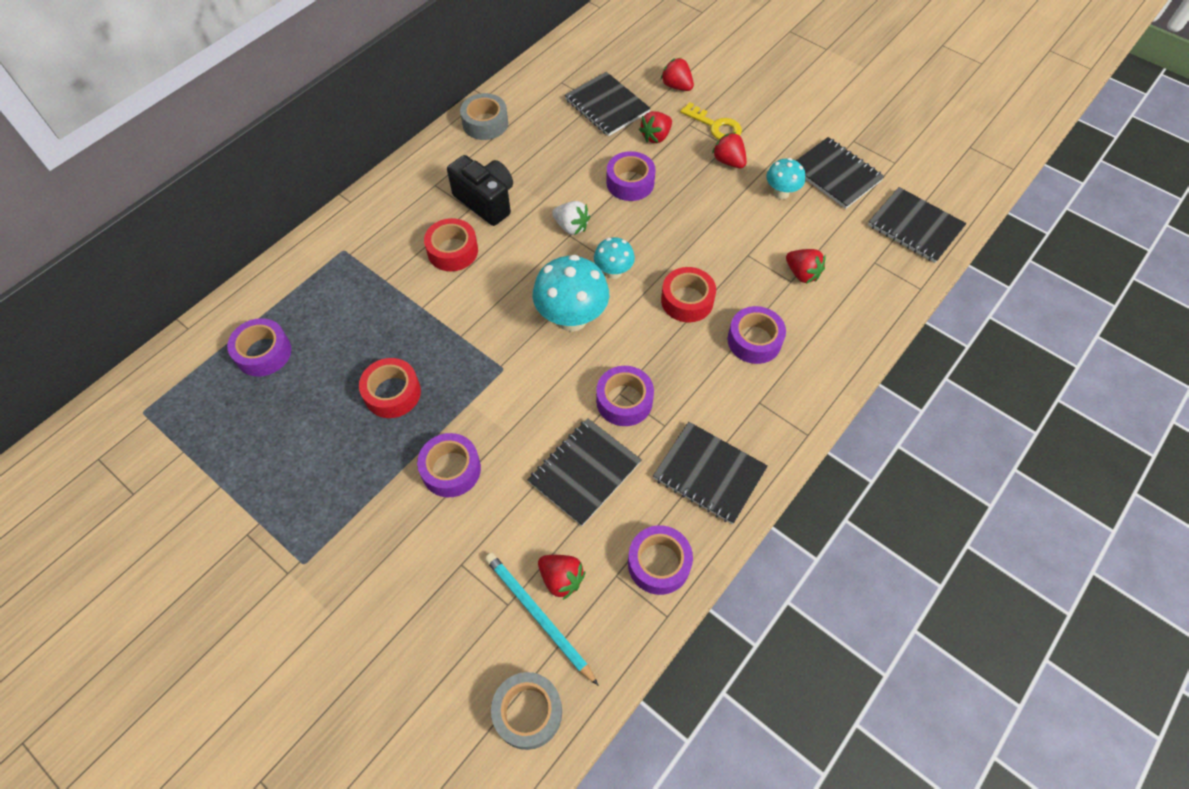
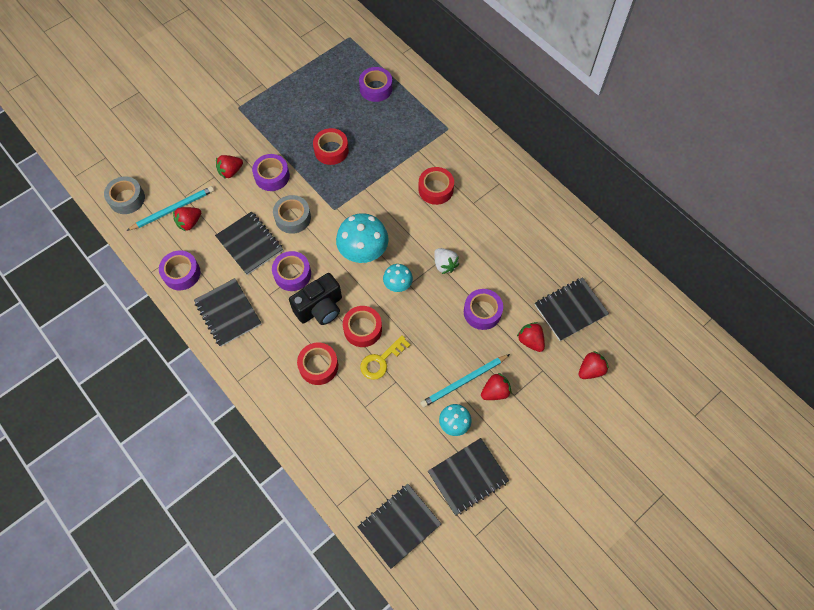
camera: 100 degrees right, 5 degrees up
(485, 123) = (559, 220): grey tape -> grey tape (293, 218)
(486, 201) = (478, 213): black camera -> black camera (320, 308)
(571, 227) = (444, 265): white strawberry -> white strawberry turned 75 degrees counterclockwise
(709, 474) = (228, 313): black notebook -> black notebook turned 75 degrees counterclockwise
(715, 126) = (538, 391): yellow key -> yellow key (381, 360)
(726, 190) = (464, 381): none -> turquoise pencil
(754, 340) = (318, 366): purple tape -> red tape
(802, 274) = (369, 417): red strawberry -> red strawberry (230, 171)

